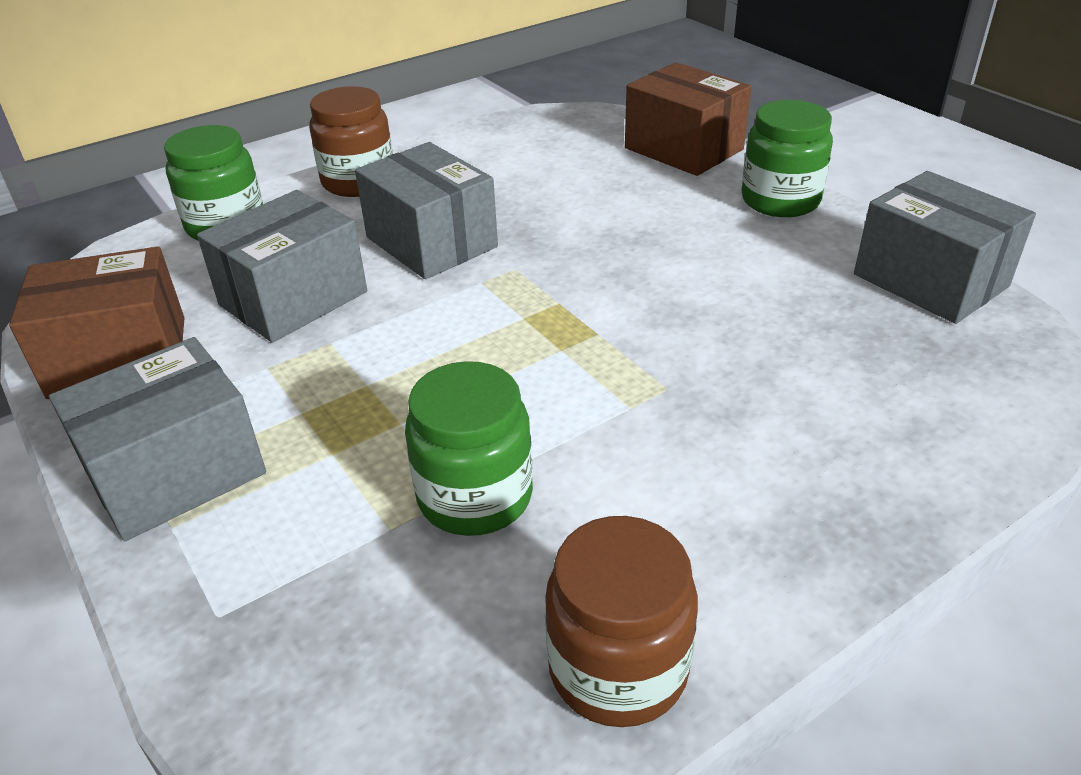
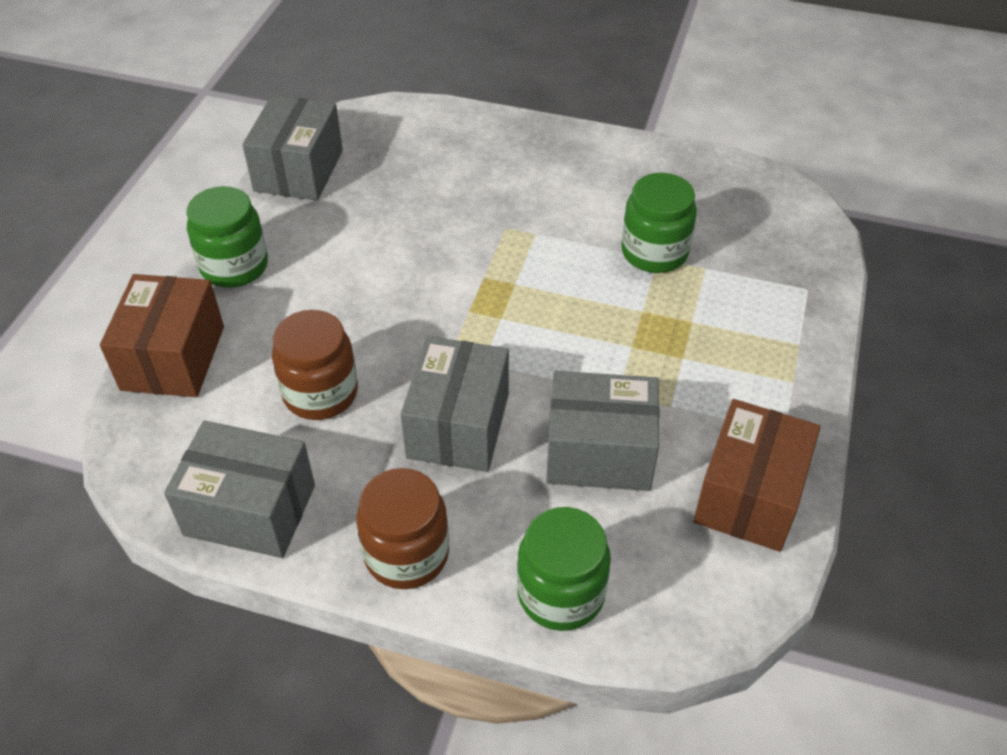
camera: 130 degrees left, 10 degrees up
(119, 357) = (749, 495): brown box -> brown box turned 75 degrees clockwise
(176, 472) = (775, 373): grey box -> grey box (250, 510)
(618, 668) = (683, 168): brown jar -> brown jar (320, 393)

